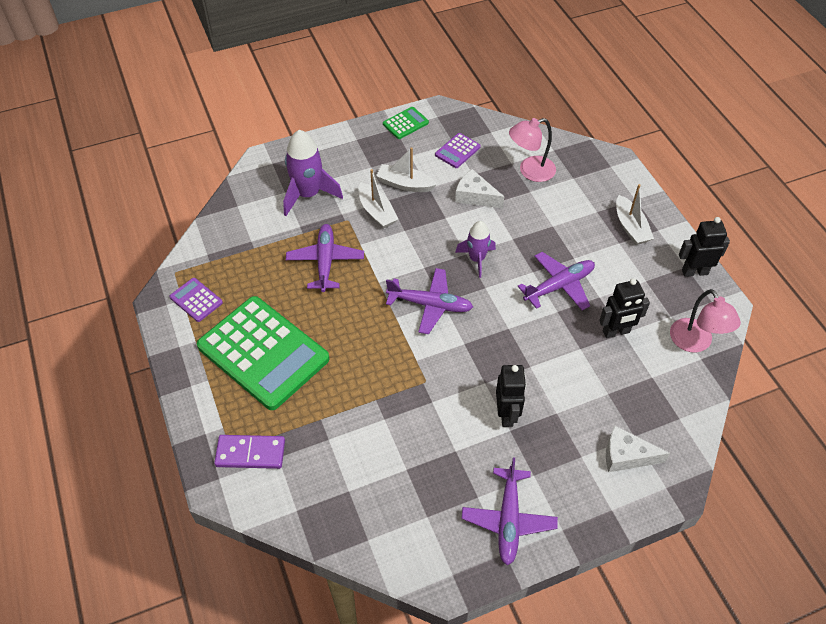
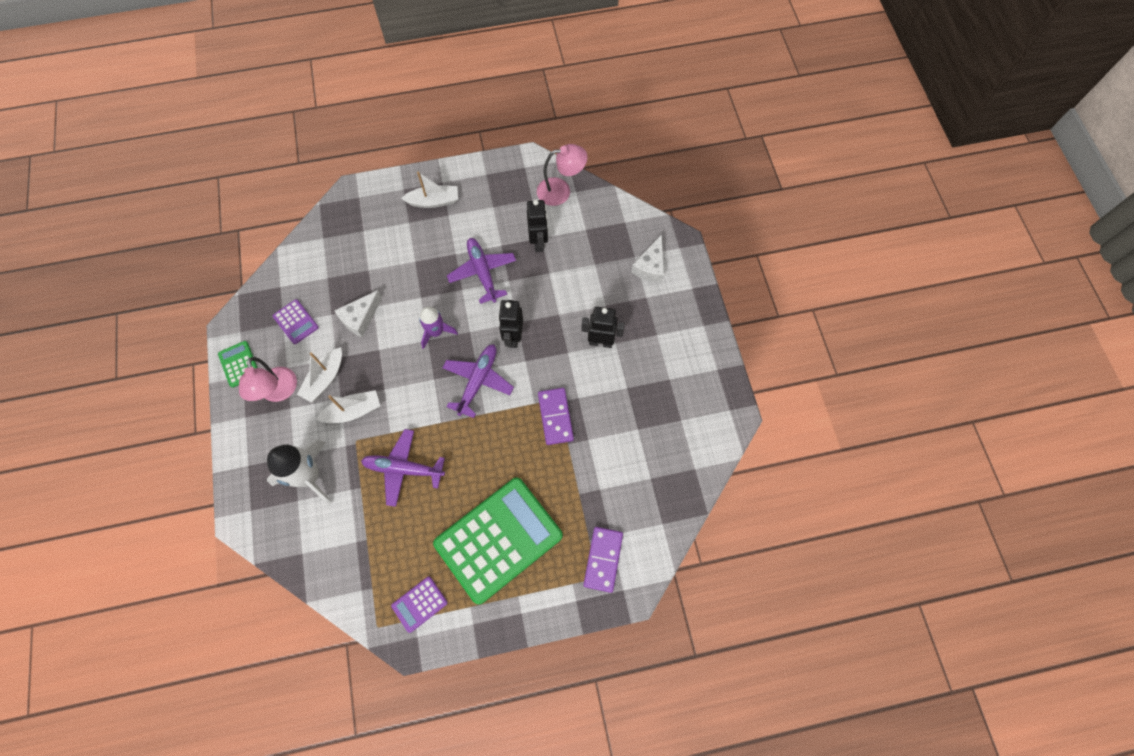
camera: 80 degrees left, 15 degrees up
(308, 194) = (309, 476): purple rocket -> white rocket
(404, 382) = (555, 417): none -> purple domino
(508, 520) = (691, 361): purple plane -> none
(530, 171) = (343, 264): pink lamp -> pink lamp (278, 392)
(694, 272) = (493, 169): black robot -> black robot (513, 337)

